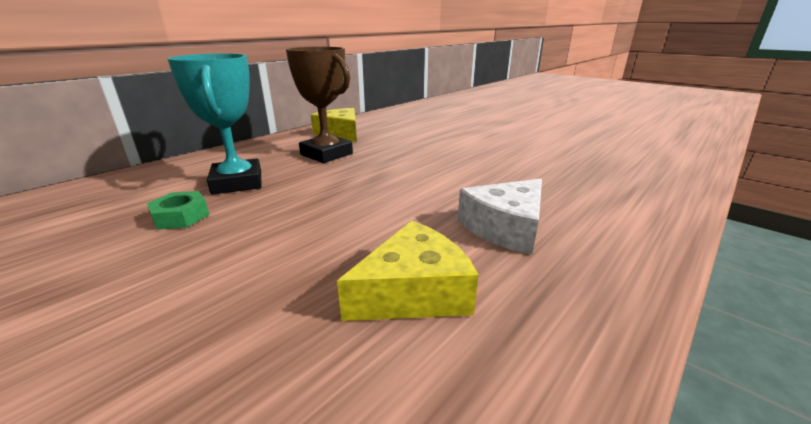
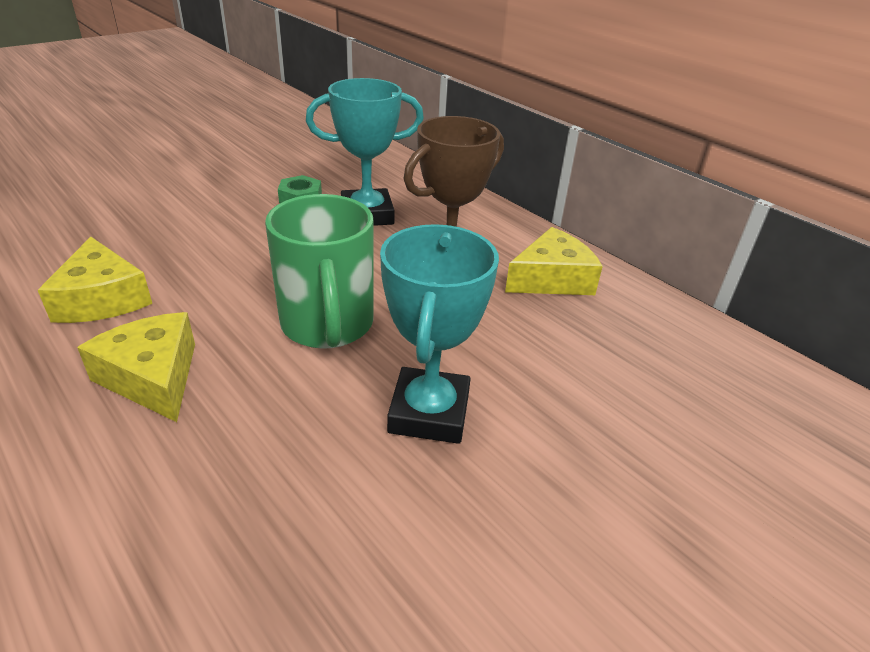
camera: 95 degrees right, 10 degrees up
(410, 180) = (327, 325): none -> green mug
(470, 152) = (429, 412): none -> turquoise trophy
(505, 227) = (152, 377): white cheese -> yellow cheese

